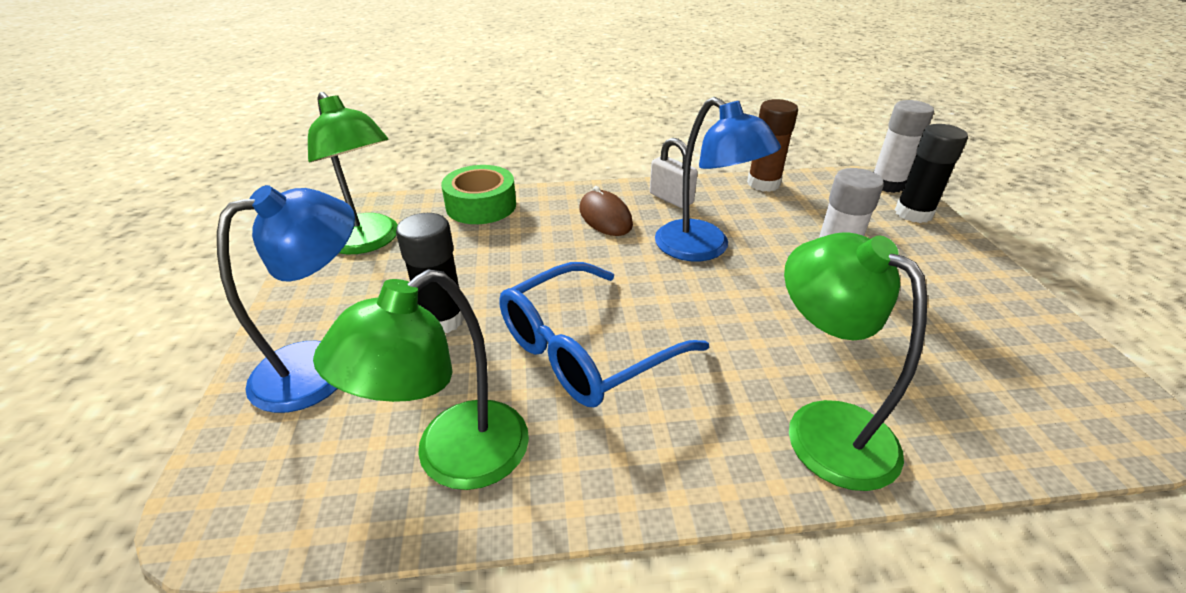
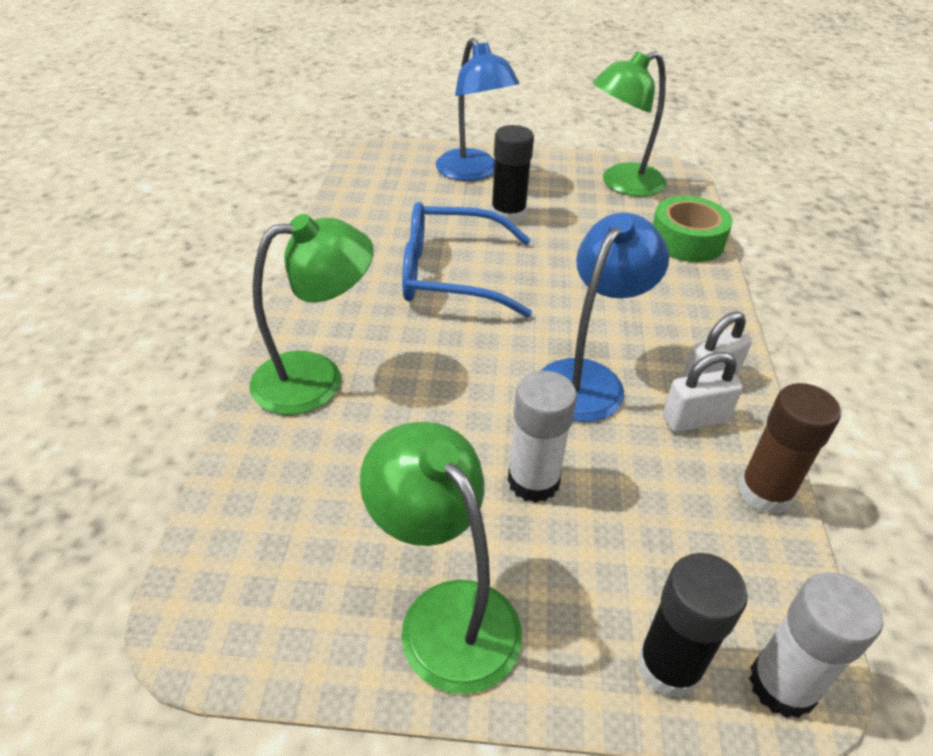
camera: 100 degrees right, 5 degrees up
(453, 458) = (374, 215): green lamp -> green lamp (446, 613)
(585, 350) = (450, 274): blue glasses -> blue glasses turned 60 degrees counterclockwise
(605, 217) = (662, 318): brown mouse -> none
(703, 248) = (588, 378): blue lamp -> blue lamp turned 150 degrees clockwise
(717, 204) = (695, 420): none -> white padlock

